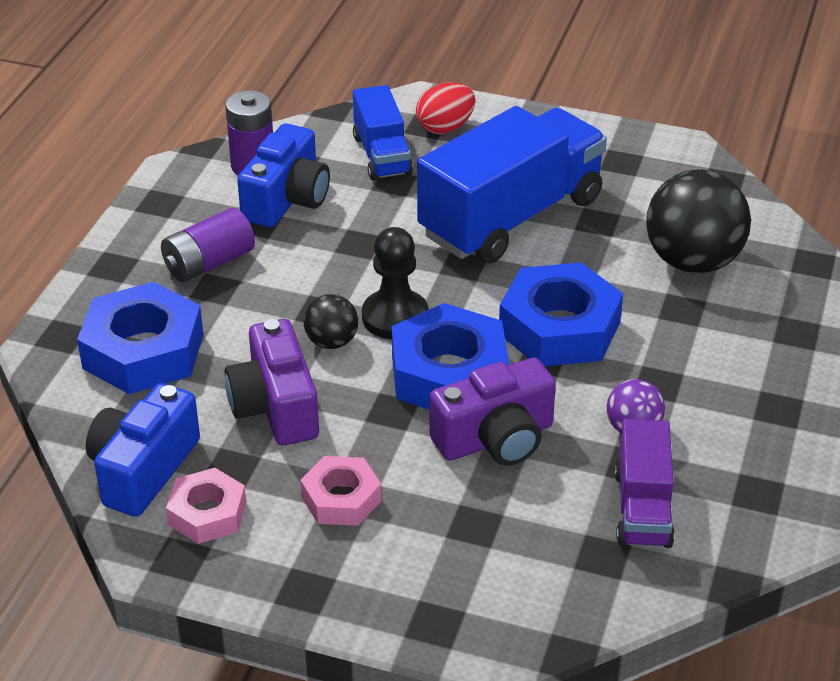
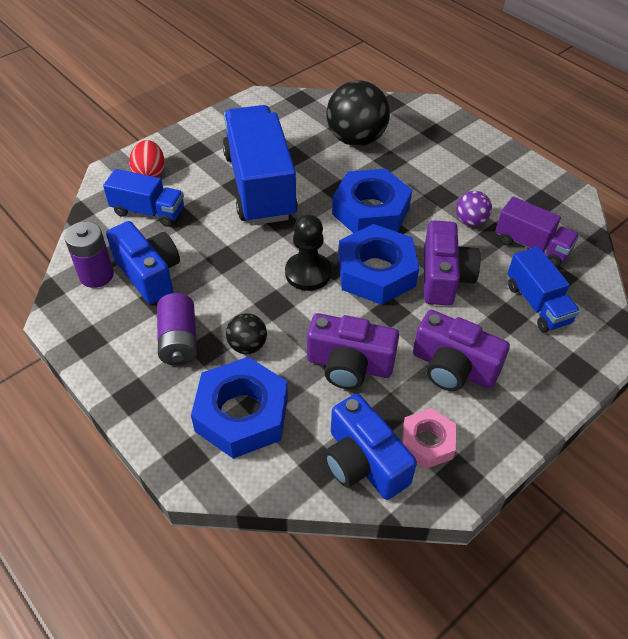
camera: 60 degrees left, 10 degrees up
(331, 342) = (308, 312): black ball -> black ball (247, 345)
(341, 499) = (453, 367): pink nut -> purple camera
(526, 547) = (537, 304): none -> blue truck

